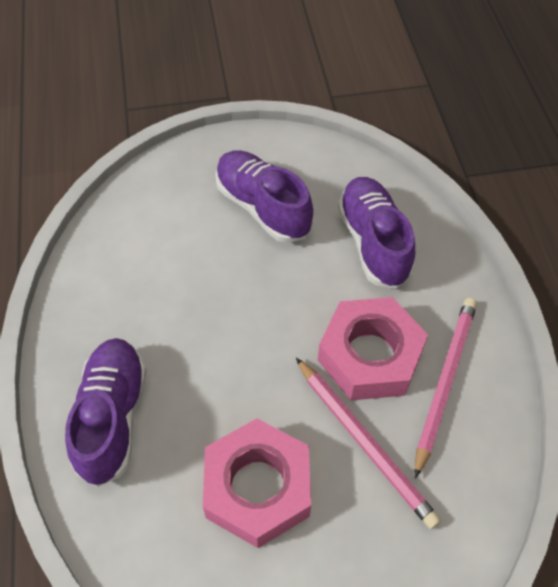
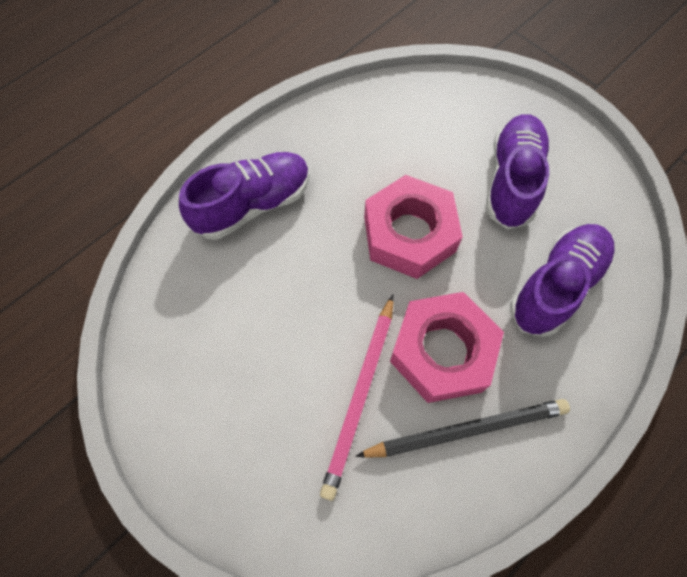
camera: 55 degrees right, 10 degrees up
(257, 487) = (267, 338): pink nut -> pink nut (409, 234)
(444, 381) = (466, 429): pink pencil -> black pencil

